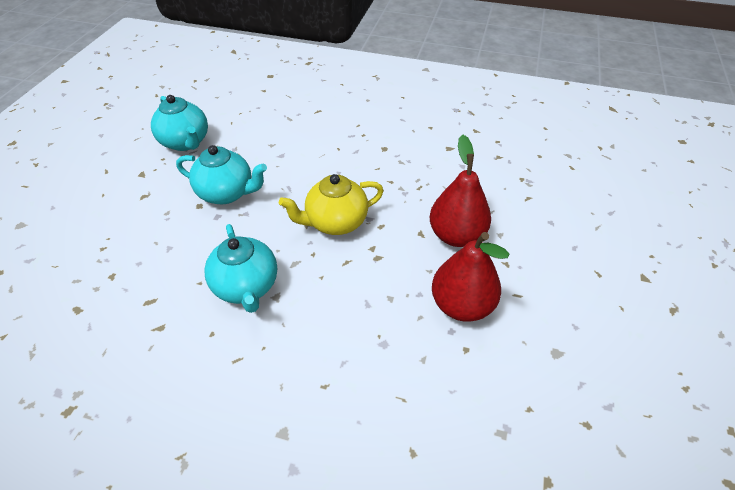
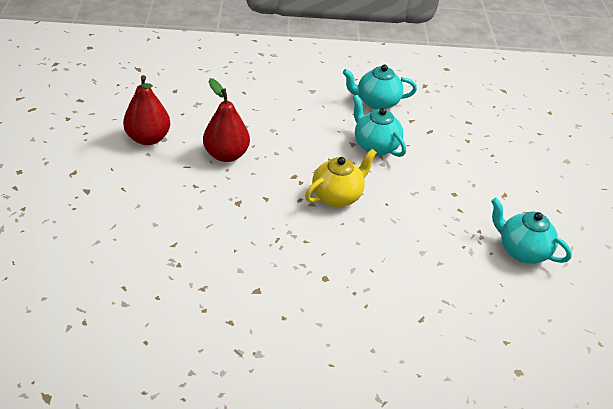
camera: 160 degrees right, 5 degrees down
(227, 193) = (440, 206): turquoise teapot -> turquoise teapot (376, 102)
(456, 235) = (236, 200): red pear -> red pear (148, 138)

